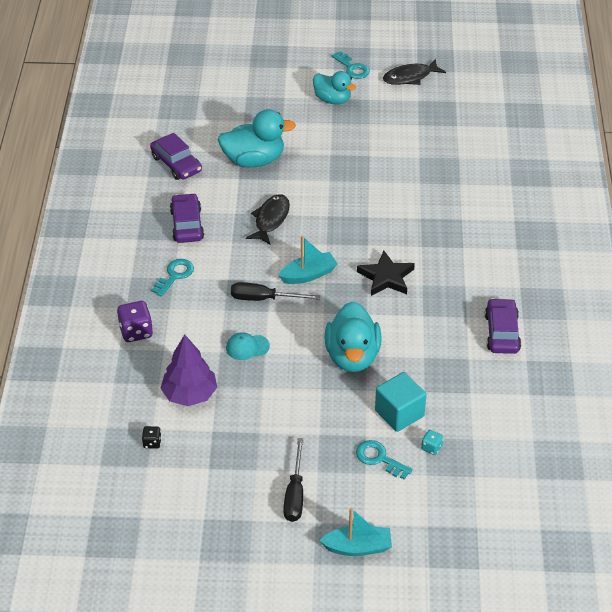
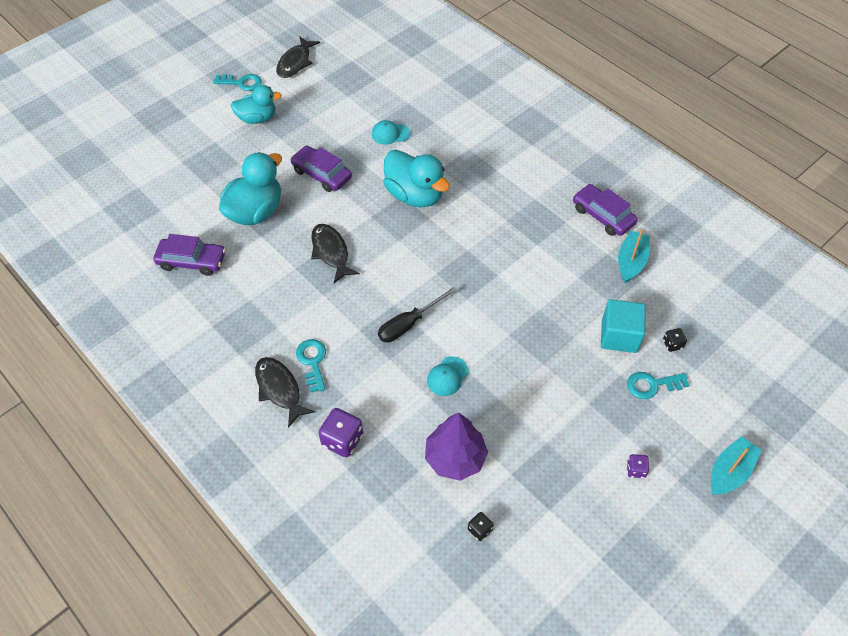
camera: 45 degrees left, 10 degrees up
(136, 276) = (279, 389): none -> black fish
(187, 225) = (267, 308): purple car -> purple car (322, 174)
(295, 494) = (635, 470): black screwdriver -> purple dice
(308, 275) = (417, 276): turquoise boat -> turquoise boat (631, 262)
(352, 356) = (531, 318): turquoise duck -> turquoise duck (415, 195)
(386, 277) = (475, 234): black star -> none
(415, 170) = (390, 134): none -> turquoise cap
(431, 448) = (672, 344): turquoise dice -> black dice

